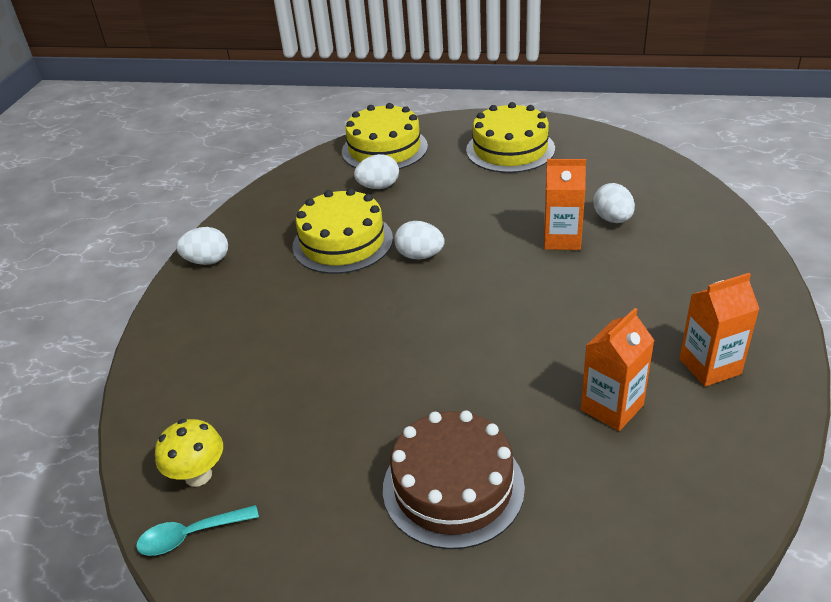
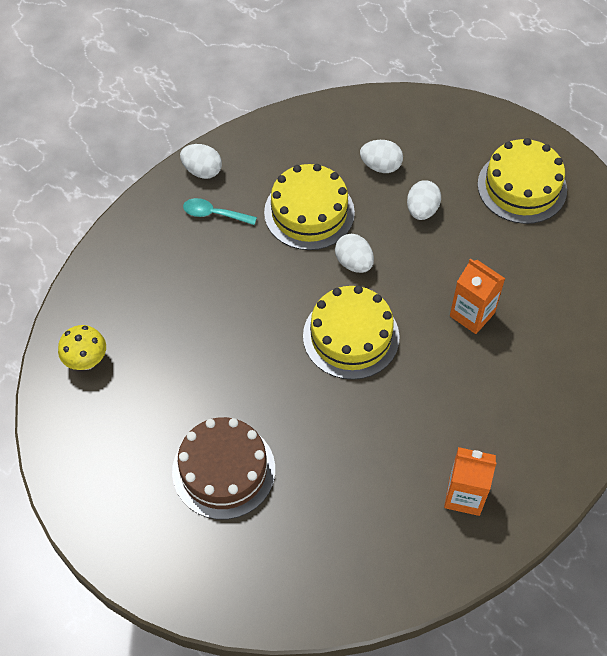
camera: 30 degrees right, 20 degrees up
(190, 535) = (58, 401): turquoise spoon -> turquoise spoon (214, 214)
(384, 149) = (420, 122): yellow cake -> yellow cake (351, 336)
(612, 219) = (530, 319): white egg -> white egg (422, 210)
(612, 407) = (368, 481): orange carton -> none

